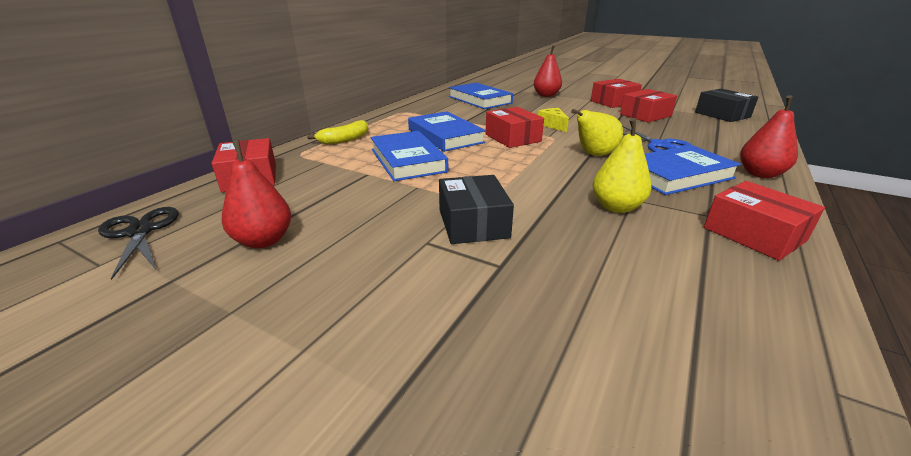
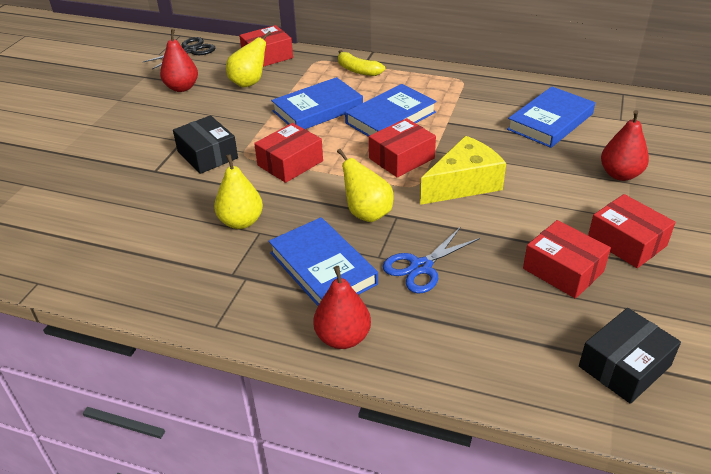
camera: 80 degrees right, 10 degrees up
(308, 191) = (249, 83): none -> yellow pear
(473, 223) = (207, 155): black box -> black box turned 75 degrees clockwise
(553, 125) = (463, 184): yellow cheese -> yellow cheese, size x1.86
(754, 234) = (199, 294): red box -> red box (290, 163)

